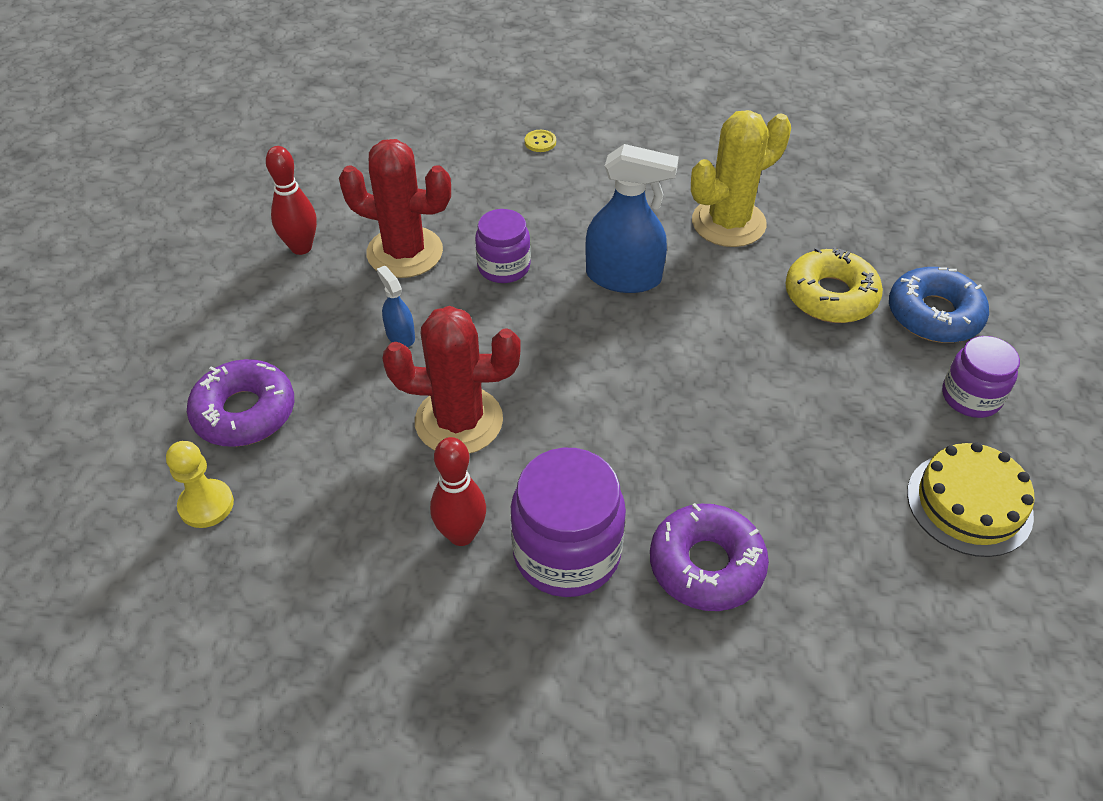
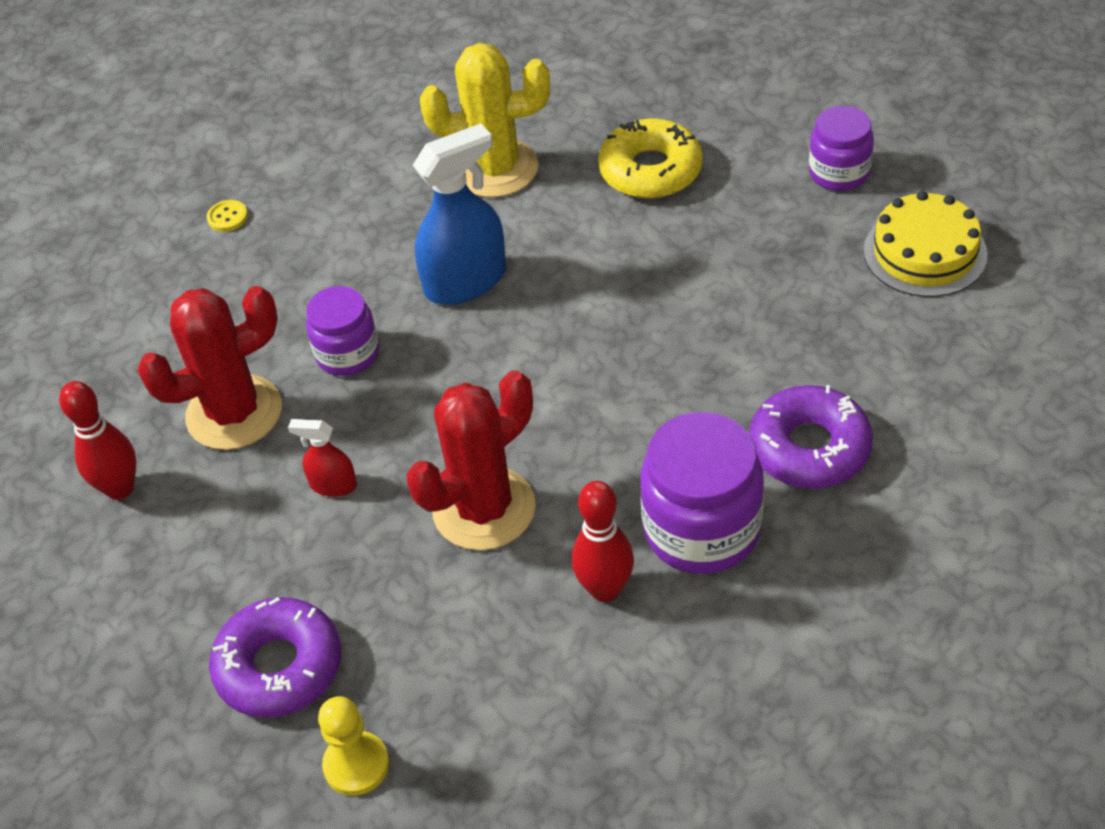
camera: 40 degrees left, 0 degrees up
(400, 335) = (333, 485): blue spray bottle -> red spray bottle
(728, 223) = (495, 169): yellow cactus -> yellow cactus turned 75 degrees clockwise
(934, 315) = (742, 128): blue donut -> none

